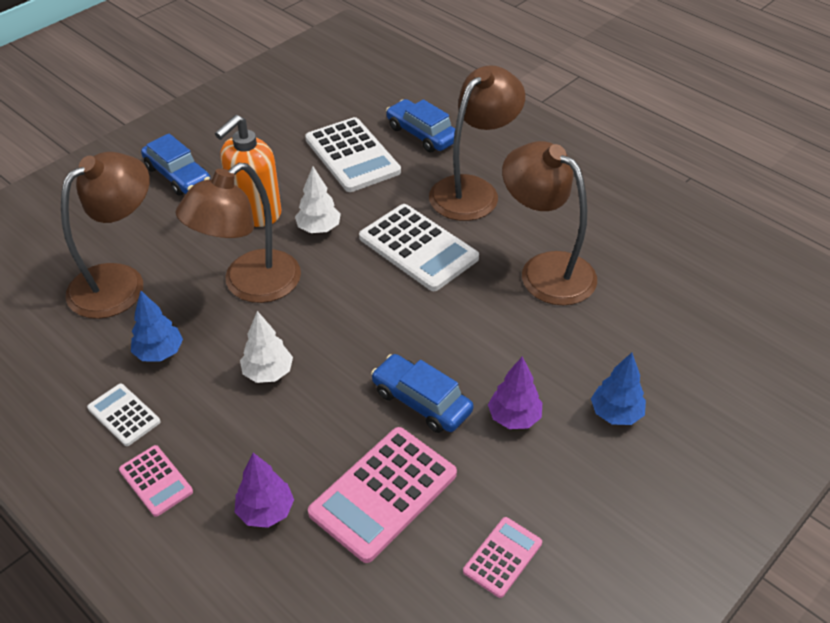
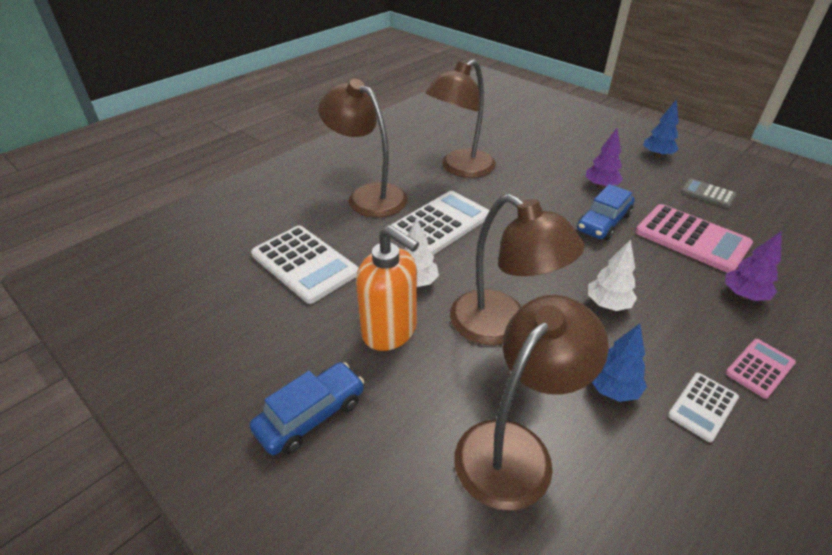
camera: 90 degrees left, 5 degrees down
(119, 282) = (515, 447): brown lamp -> brown lamp turned 90 degrees clockwise
(352, 155) = (305, 264): white calculator -> white calculator turned 75 degrees clockwise
(422, 134) = (282, 221): blue car -> none
(502, 557) = (708, 194): pink calculator -> grey calculator
(615, 413) = (581, 152): blue tree -> blue tree (657, 155)

